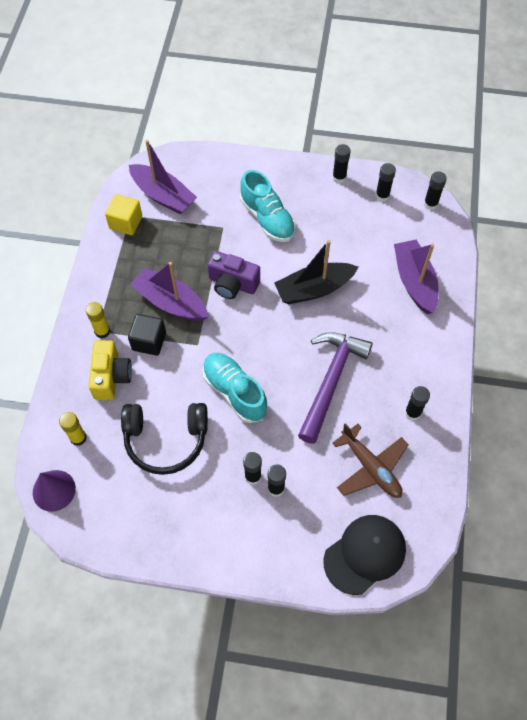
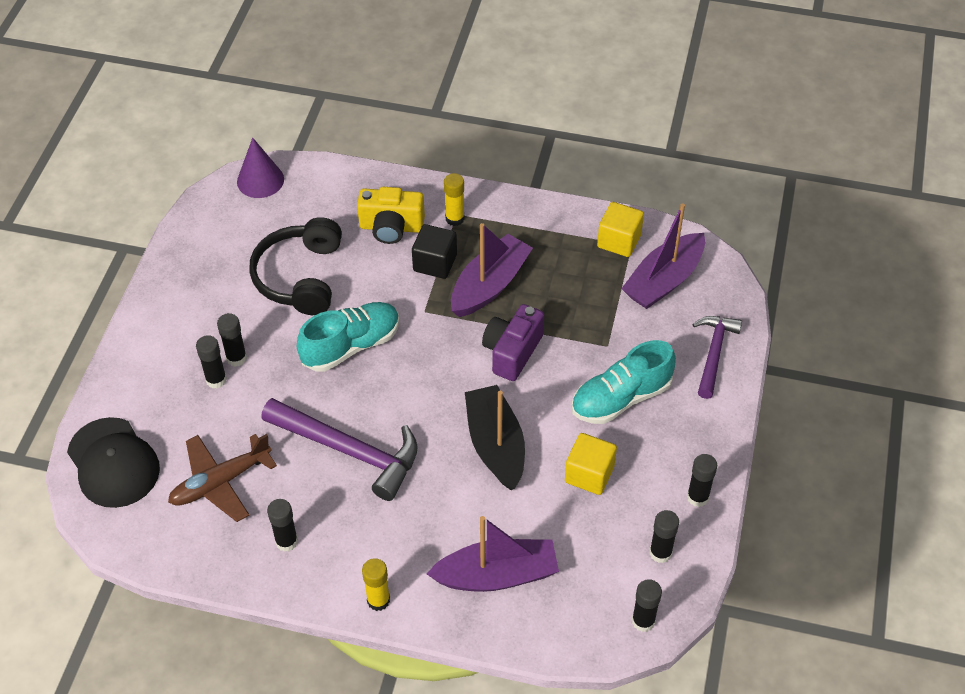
camera: 95 degrees right, 10 degrees down
(78, 438) = (318, 199): yellow glue stick -> yellow glue stick (378, 600)
(225, 168) = (713, 353): none -> purple hammer
(330, 234) = (589, 474): none -> yellow cube

